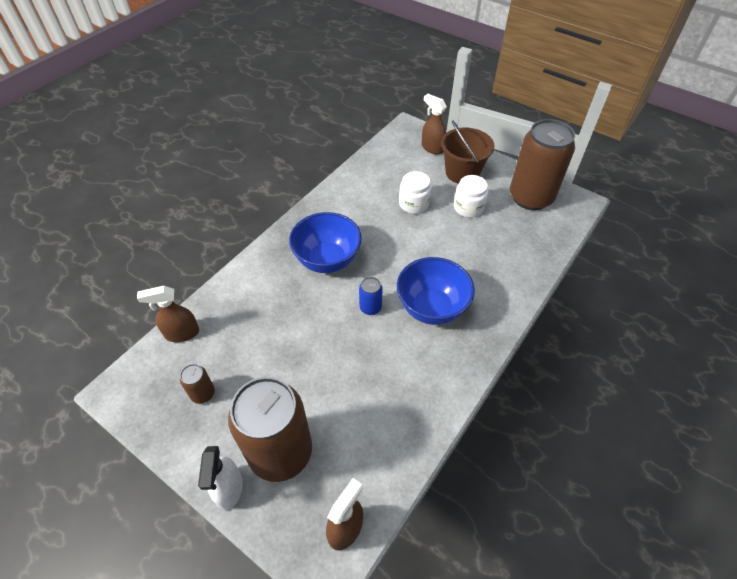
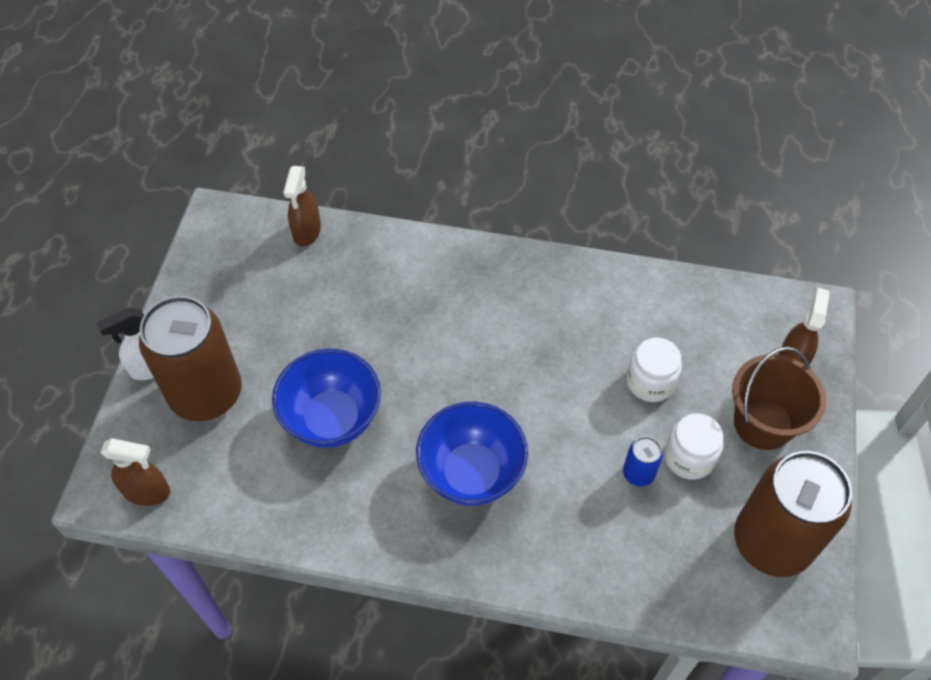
camera: 65 degrees right, 5 degrees up
(181, 333) = (307, 232): brown spray bottle -> brown spray bottle turned 135 degrees counterclockwise
(203, 394) = (243, 290): brown can -> none
(327, 260) = (485, 321): blue bowl -> blue bowl (332, 419)
(370, 307) = (435, 401): blue can -> blue can (638, 473)

